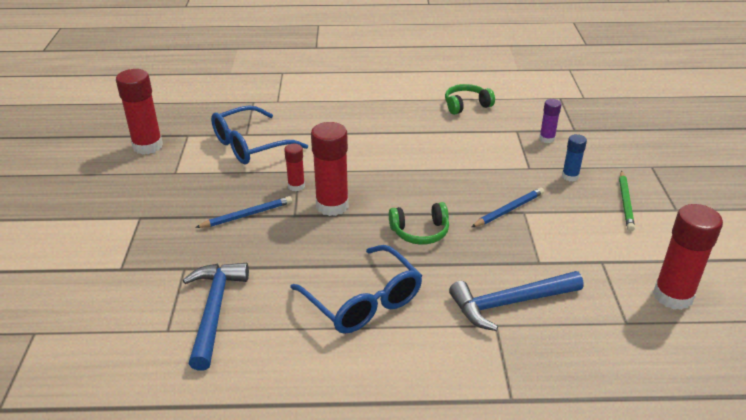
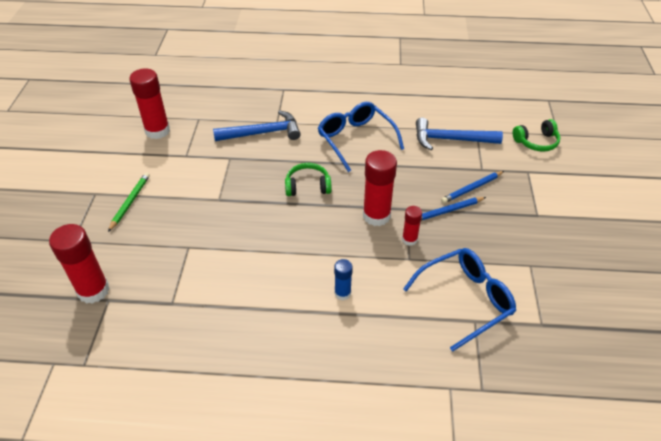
camera: 175 degrees left, 10 degrees up
(147, 146) = (577, 307): red glue stick -> red glue stick (93, 290)
(214, 311) = (451, 139): blue hammer -> blue hammer turned 90 degrees clockwise
(466, 105) = (209, 357): green headphones -> green headphones (536, 142)
(509, 210) = (230, 201): blue pencil -> blue pencil (471, 188)
(547, 139) = (147, 287): purple glue stick -> none
(570, 176) = (157, 233): blue glue stick -> blue glue stick (342, 293)

